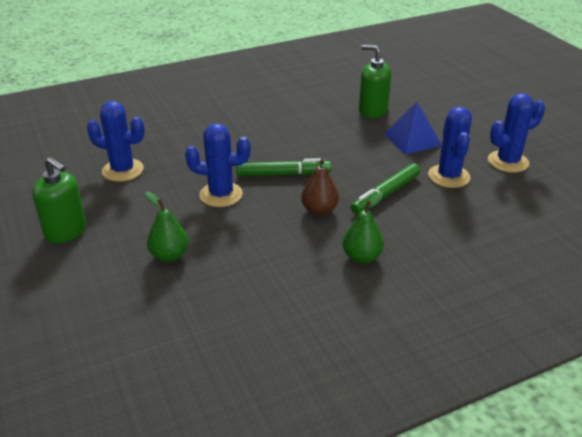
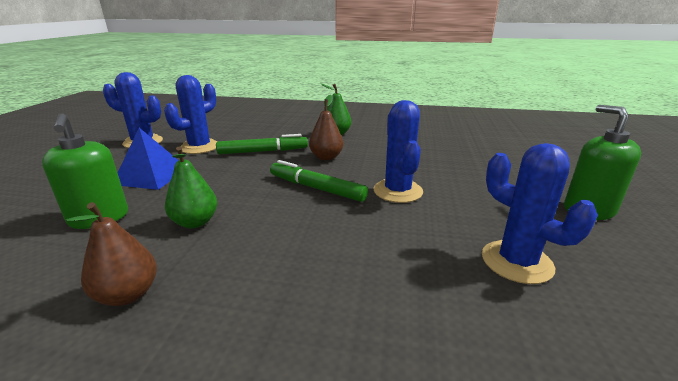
camera: 145 degrees left, 10 degrees down
(169, 255) = (474, 166): green pear -> green pear (195, 222)
(221, 195) = (398, 191): blue cactus -> blue cactus turned 45 degrees clockwise
(289, 99) = (128, 294): none -> brown pear

